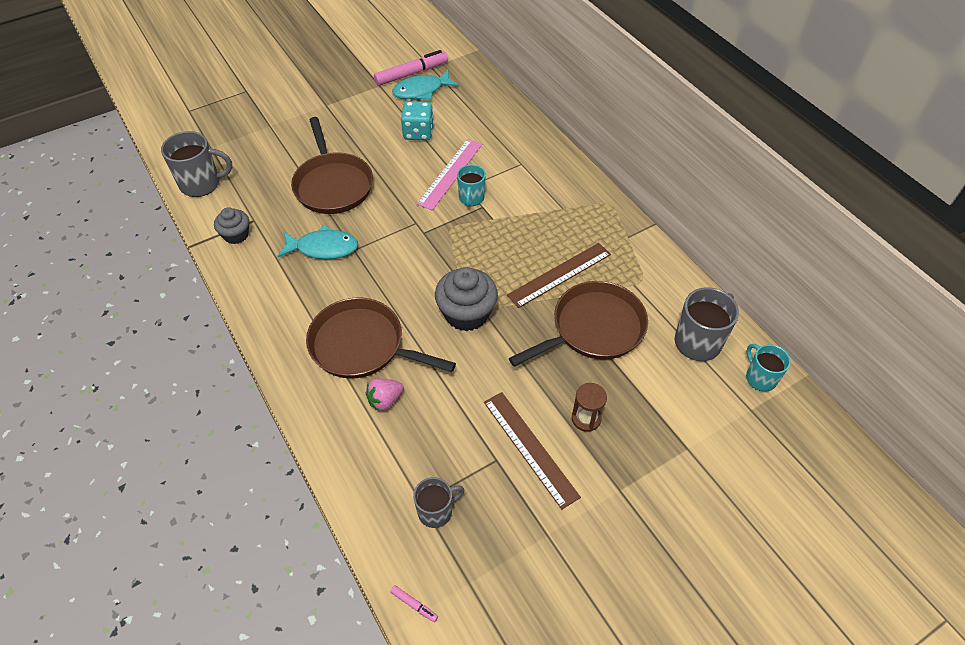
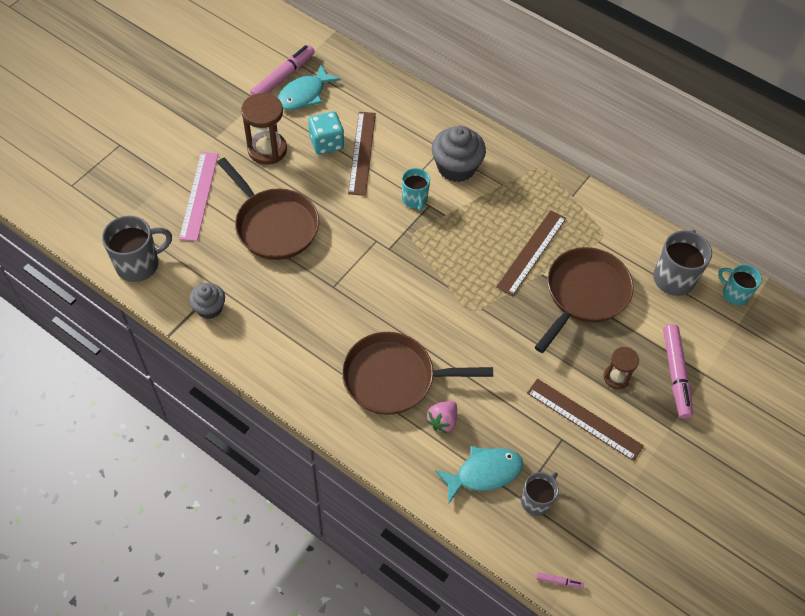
camera: 25 degrees left, 5 degrees up
(323, 248) = (303, 294): turquoise fish -> turquoise fish (484, 473)
(364, 124) = (267, 149): none -> brown hourglass
(445, 148) = (362, 152): none -> brown ruler
(450, 173) = (381, 179): pink ruler -> pink ruler (199, 195)
(466, 313) = (470, 316): grey cupcake -> grey cupcake (456, 167)
(653, 437) = (675, 374): none -> pink marker

